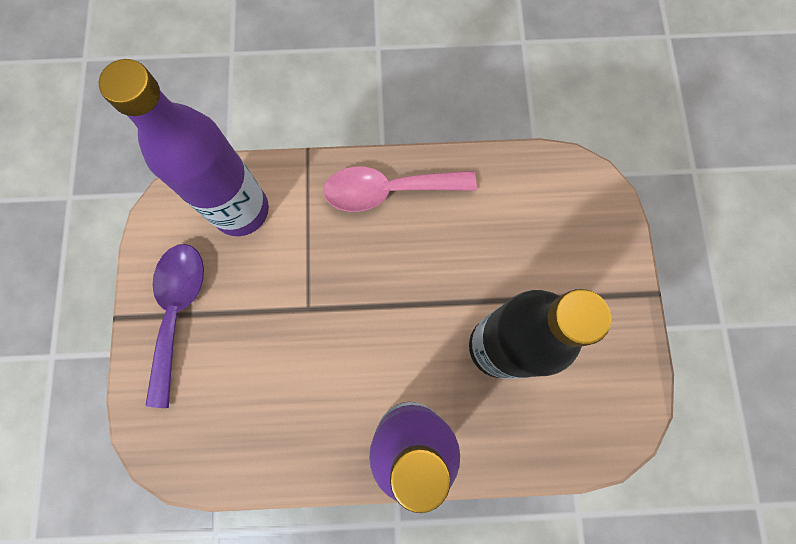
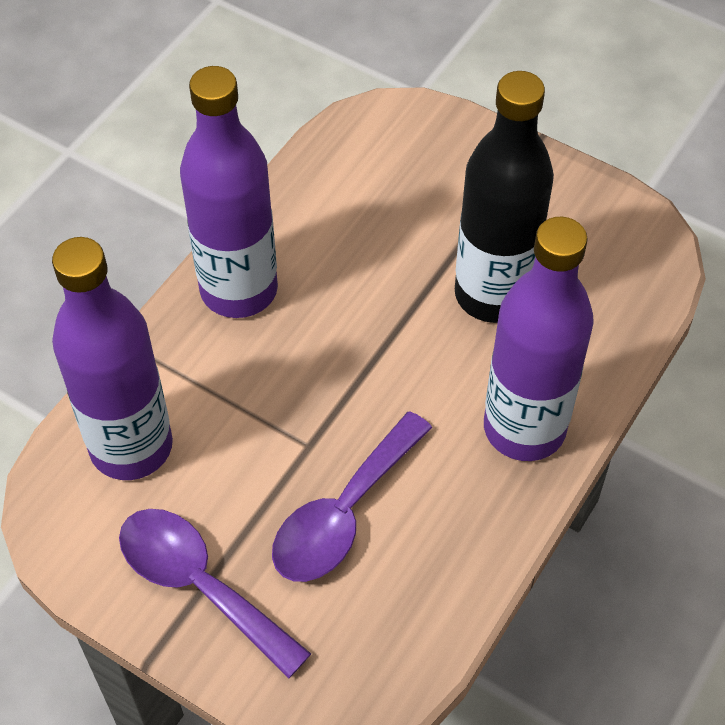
camera: 55 degrees left, 20 degrees down
(275, 361) = (343, 513): none -> purple spoon
(388, 191) = (239, 290): pink spoon -> purple bottle

